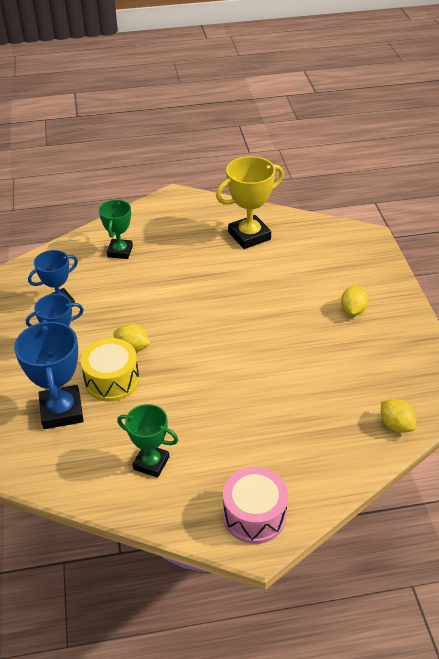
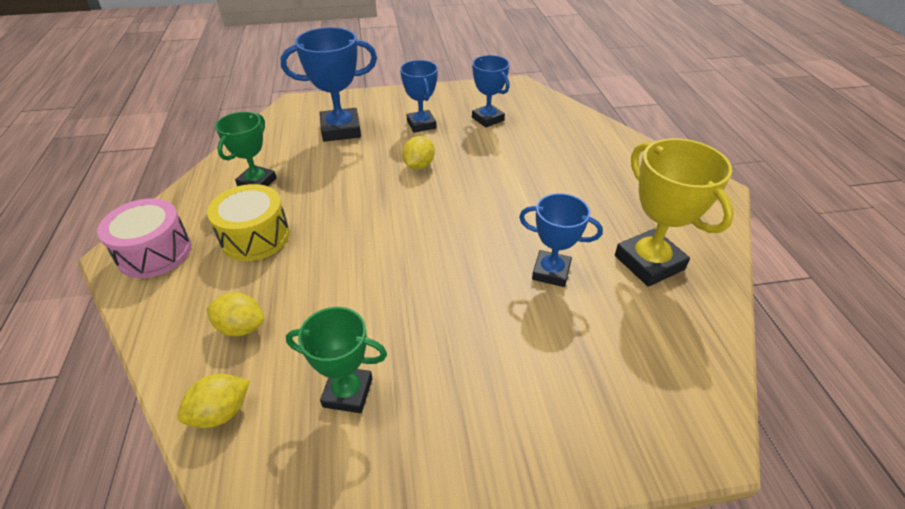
camera: 90 degrees right, 0 degrees up
(112, 380) = (373, 155): yellow drum -> yellow drum (255, 237)
(120, 251) = (581, 150): green trophy -> green trophy (348, 392)
(261, 278) = (551, 272): none -> blue trophy
(353, 310) = (482, 384): yellow lemon -> yellow lemon (241, 327)

